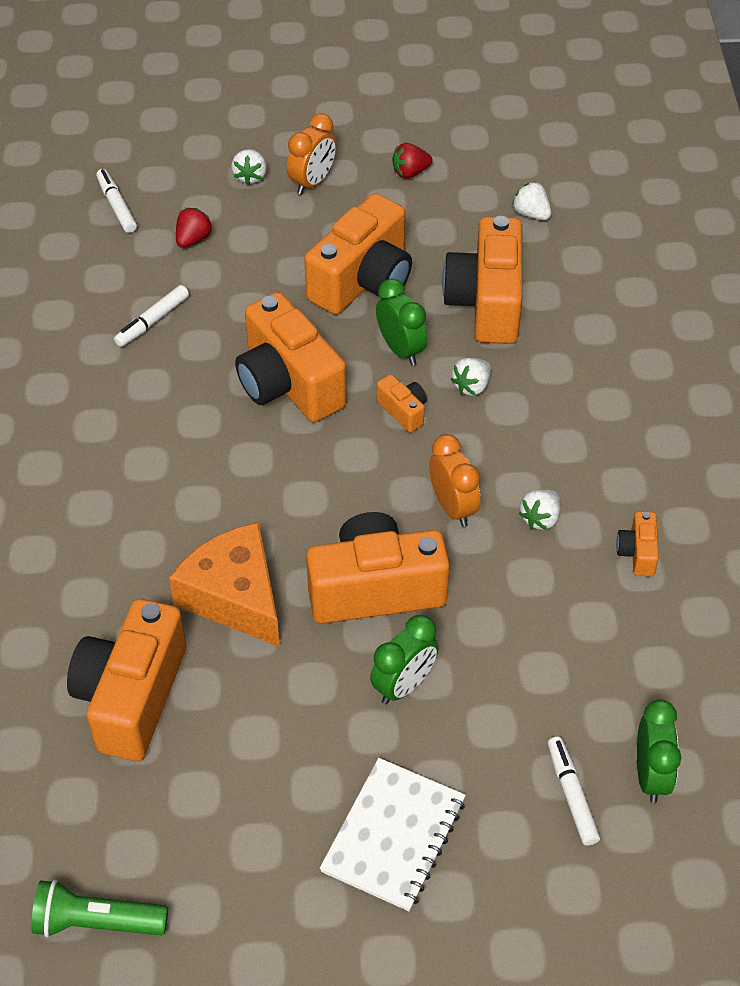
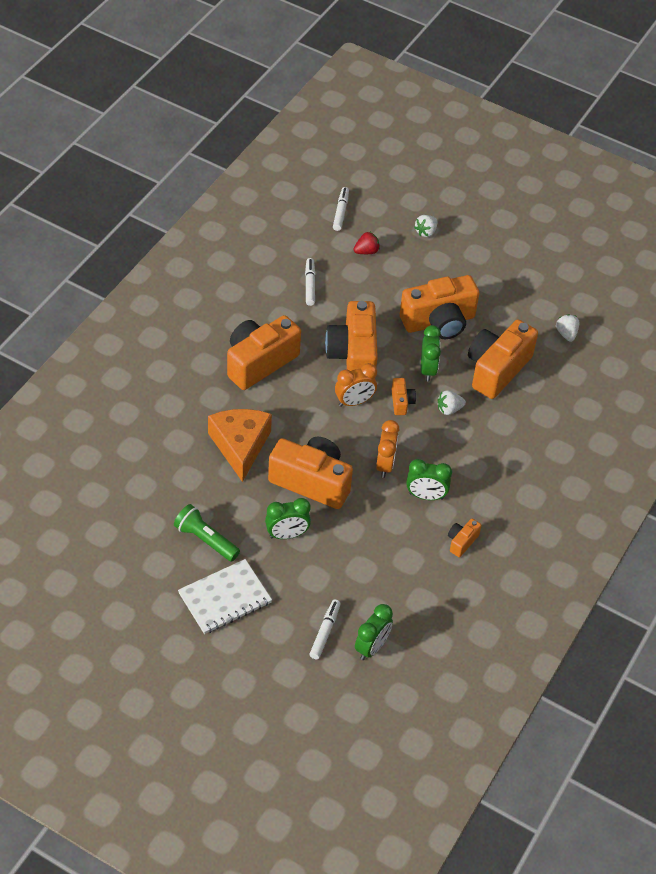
camera: 30 degrees right, 0 degrees up
(96, 922) = (63, 553): green flashlight -> green flashlight (205, 540)
(131, 697) = (155, 464): orange camera -> orange camera (259, 362)
(152, 321) = (310, 285): white marker -> white marker turned 105 degrees clockwise
(312, 182) = (457, 252): orange clock -> orange clock (354, 402)
(410, 172) = (517, 275): red strawberry -> none
(540, 518) = (426, 496): white strawberry -> green clock

